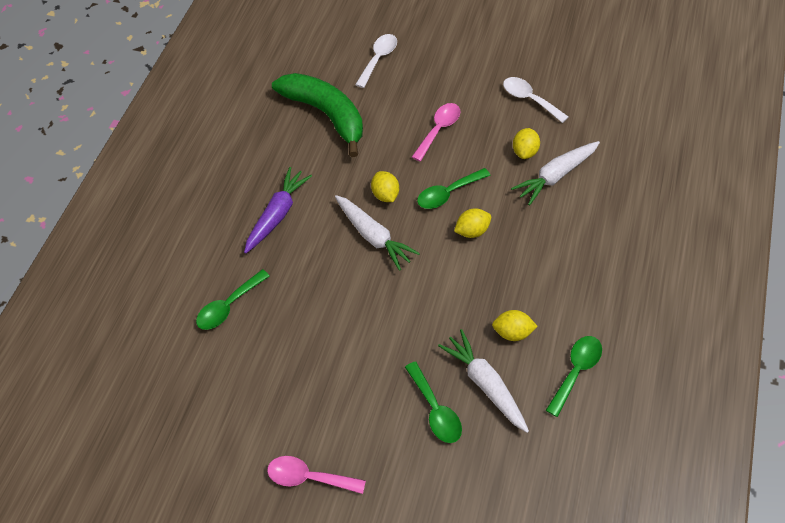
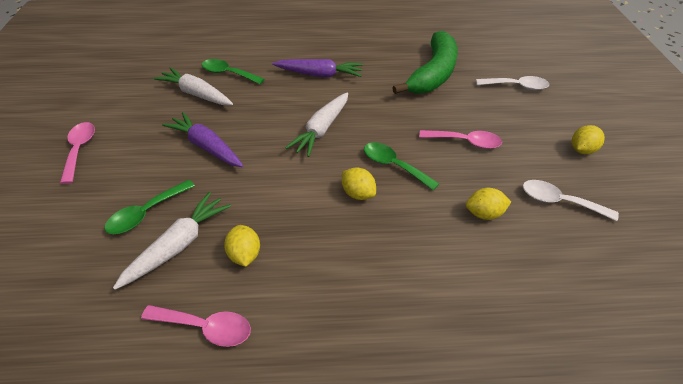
camera: 65 degrees right, 10 degrees down
(357, 345) = (206, 147): none -> purple carrot
(386, 195) = (369, 126): yellow lemon -> yellow lemon (581, 150)
(529, 99) = (559, 201): white spoon -> white spoon turned 90 degrees counterclockwise
(556, 176) = (468, 249): white carrot -> white carrot (196, 94)
(576, 371) = (206, 327): green spoon -> pink spoon

